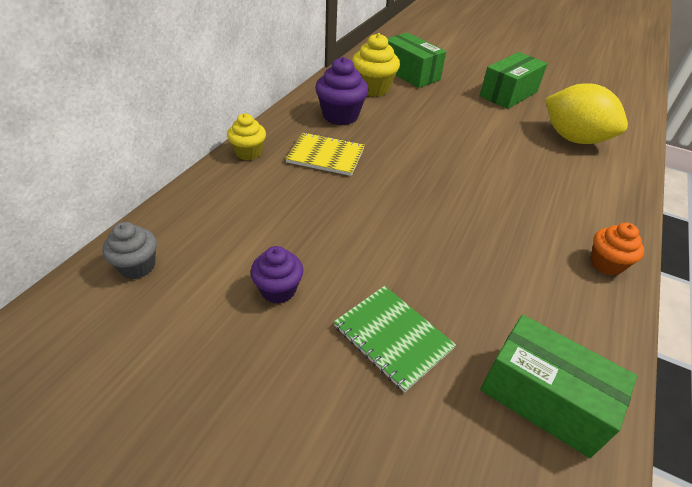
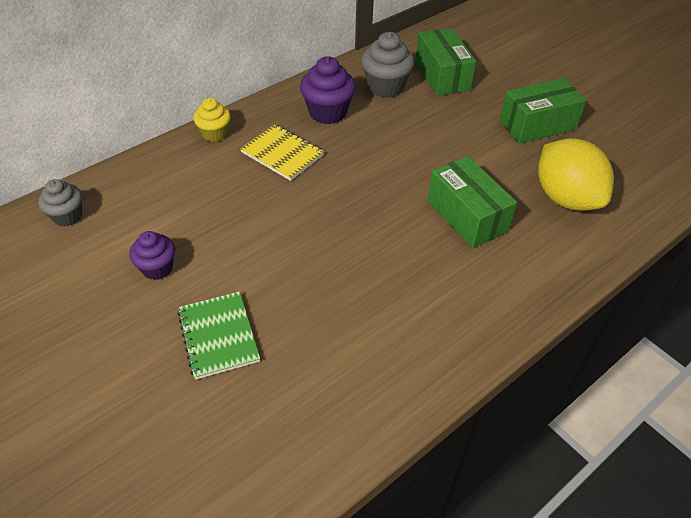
camera: 25 degrees right, 5 degrees up
(373, 89) = (385, 87): yellow cupcake -> grey cupcake
(543, 398) = (301, 425): green box -> green box (466, 216)
(606, 264) = (468, 338): orange cupcake -> none

